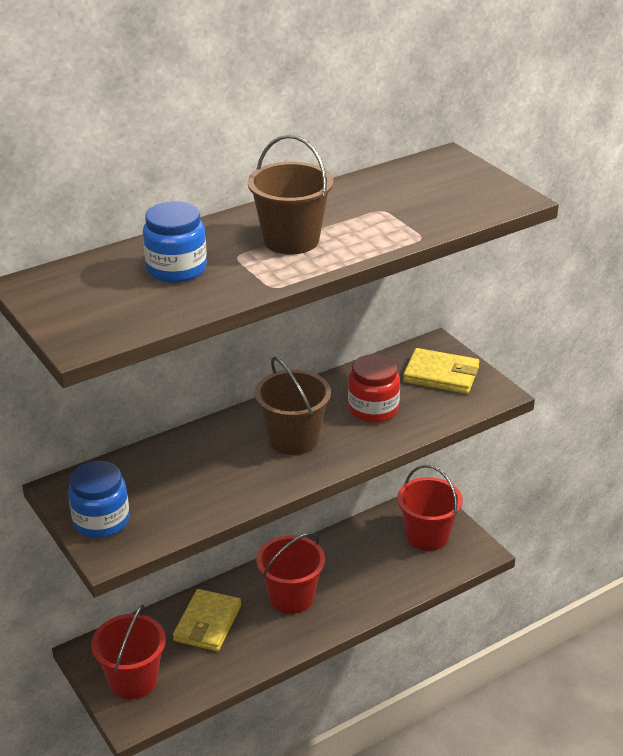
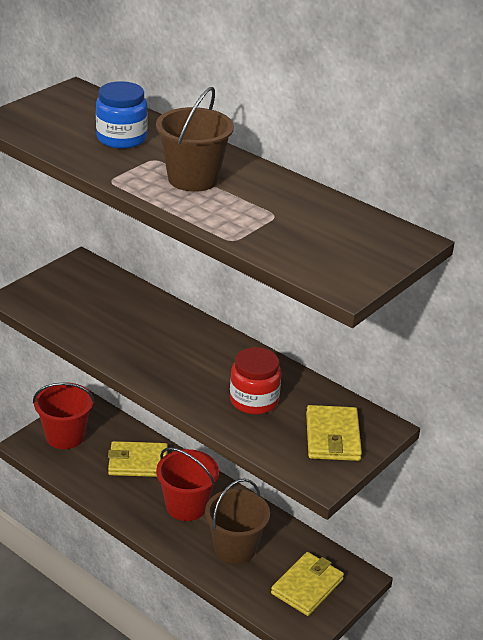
camera: 70 degrees right, 0 degrees up
(101, 521) = (50, 287): blue jar -> none
(293, 439) = (188, 361): brown bucket -> brown bucket (235, 548)
(427, 536) = (307, 586): red bucket -> yellow wallet

